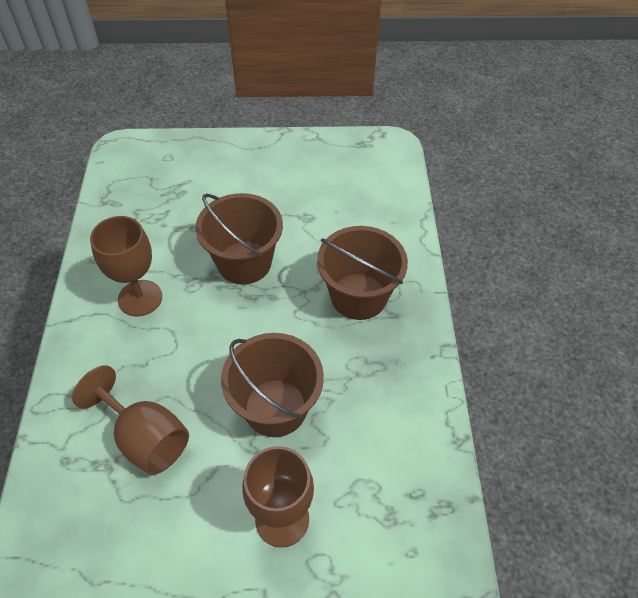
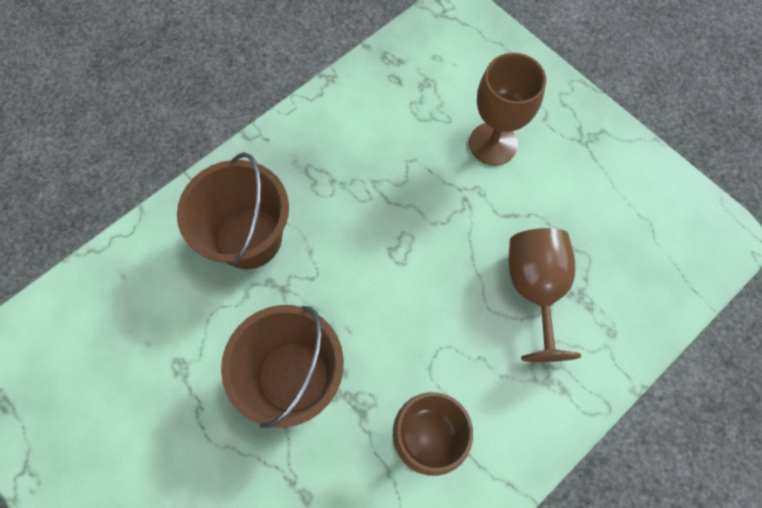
camera: 130 degrees left, 15 degrees up
(275, 407) = (418, 216): brown bucket -> none

